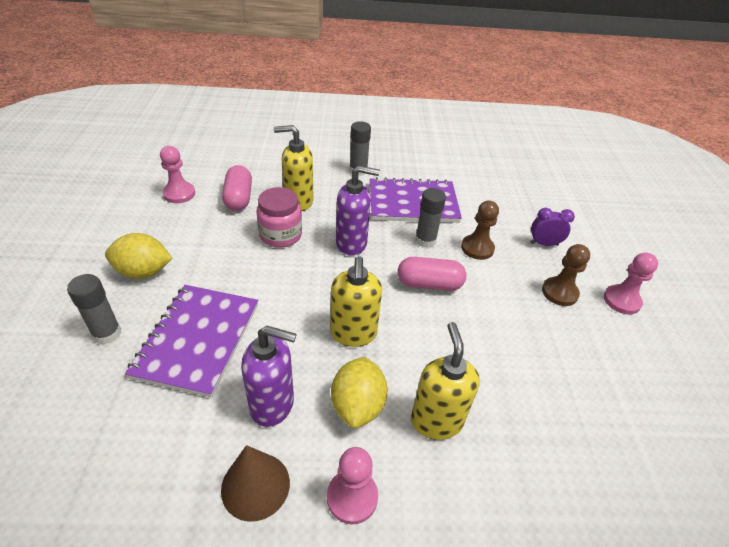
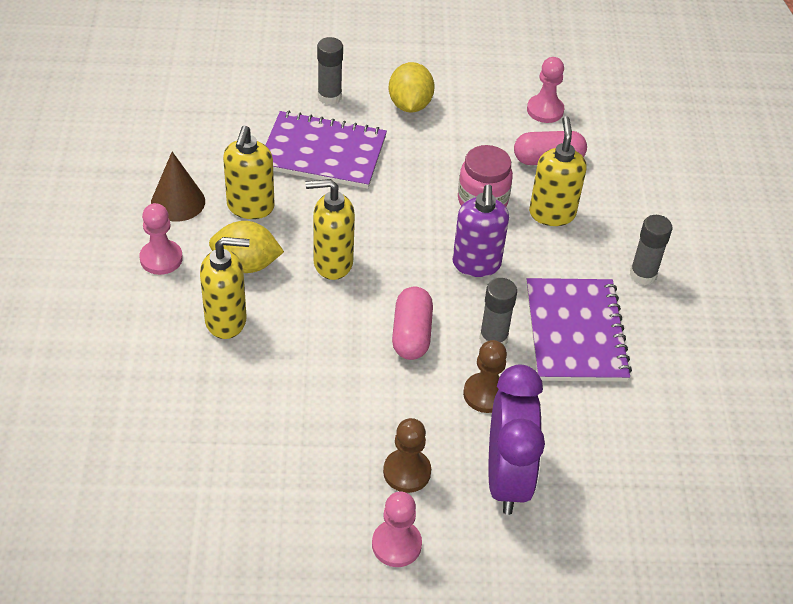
camera: 90 degrees right, 5 degrees up
(273, 405) = (250, 207): purple soap dispenser -> yellow soap dispenser
(544, 244) = (506, 478): purple clock -> purple clock, size x2.06

